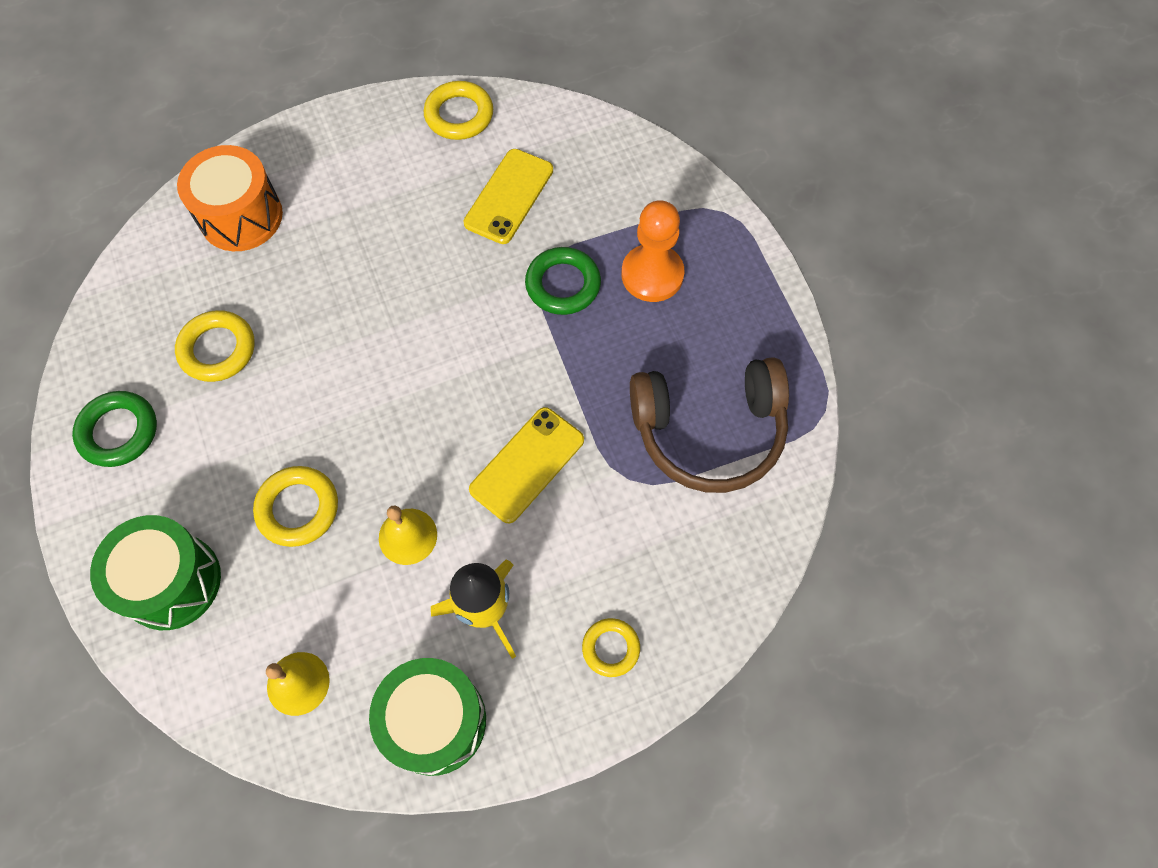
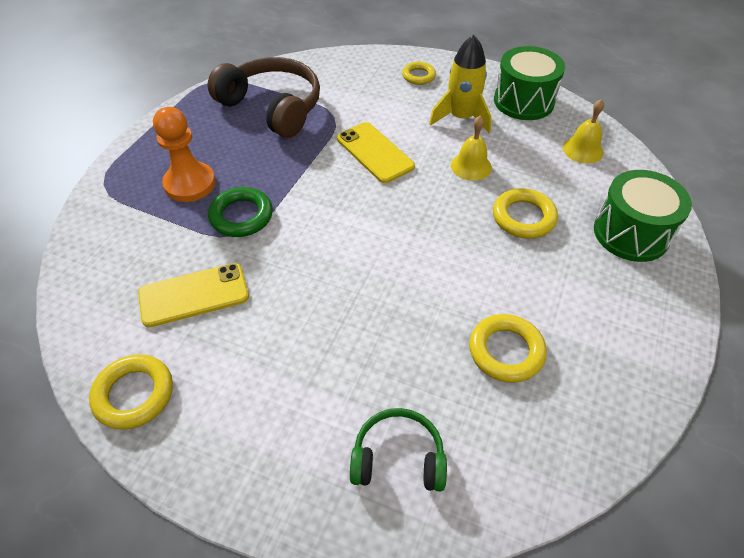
camera: 135 degrees left, 15 degrees down
(118, 431) = (623, 347): green ring -> none
(241, 216) = (398, 458): orange drum -> green headphones
(527, 464) = (375, 153): yellow phone -> yellow phone turned 60 degrees clockwise

